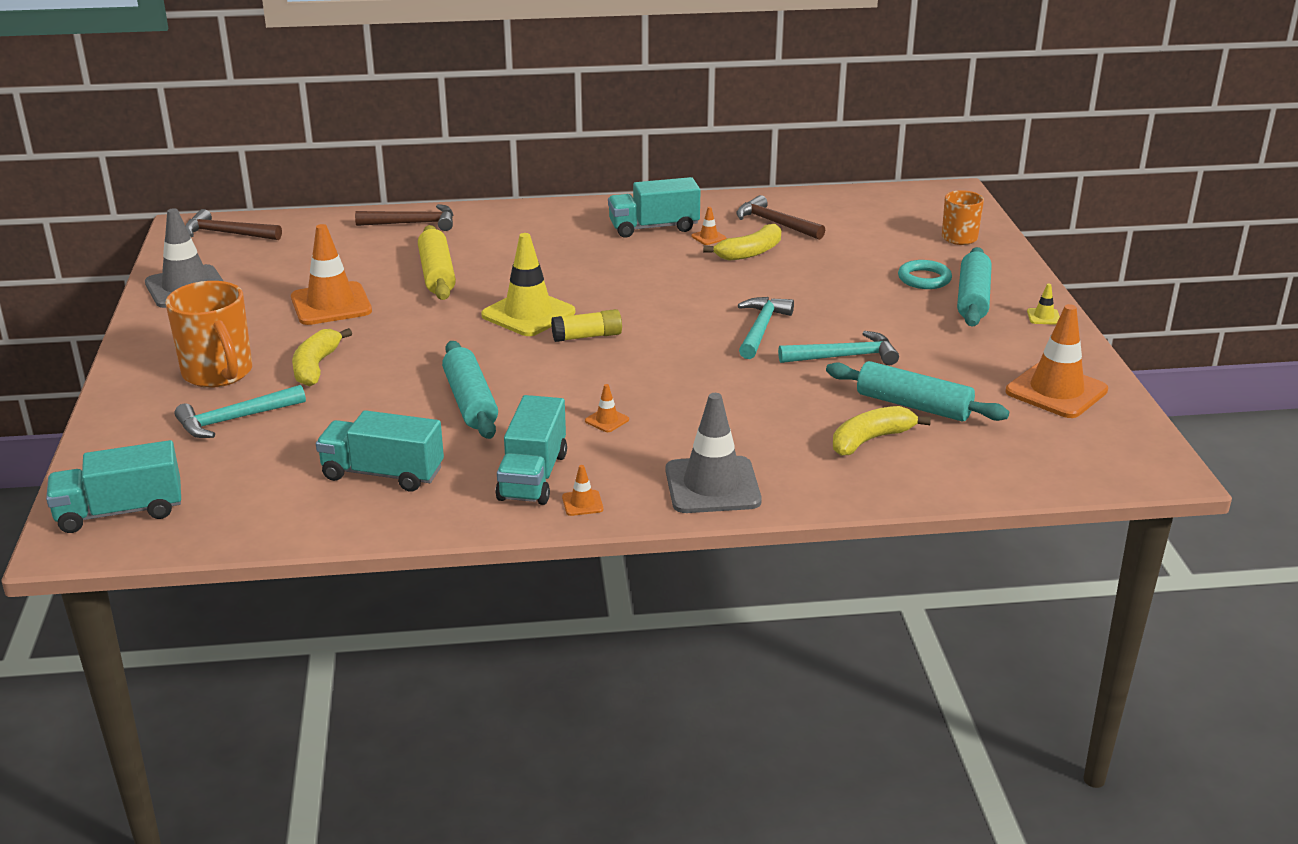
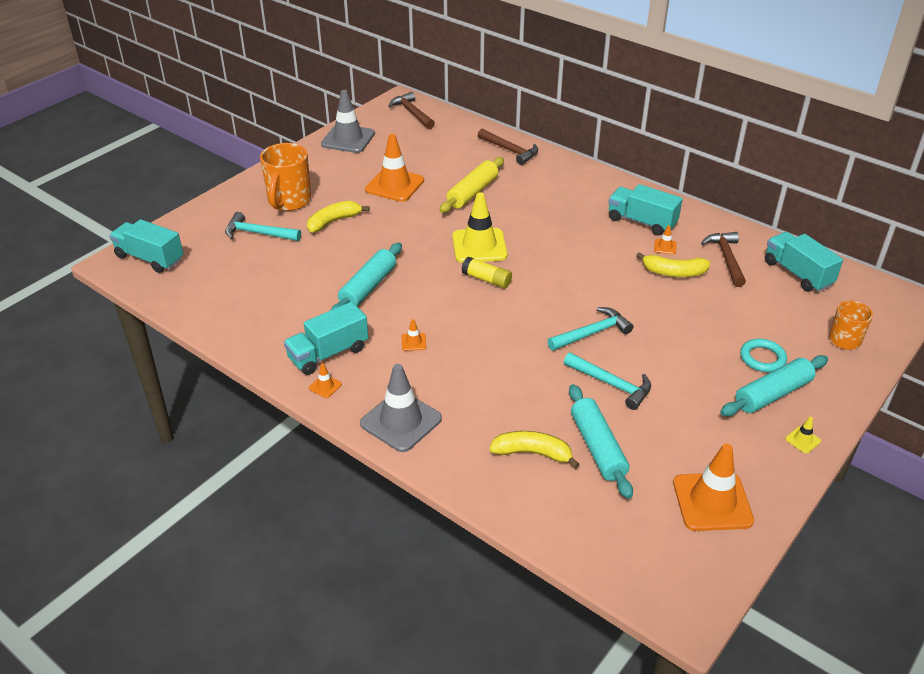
camera: 45 degrees right, 10 degrees up
(382, 474) = (269, 306): turquoise truck -> turquoise truck (797, 274)

